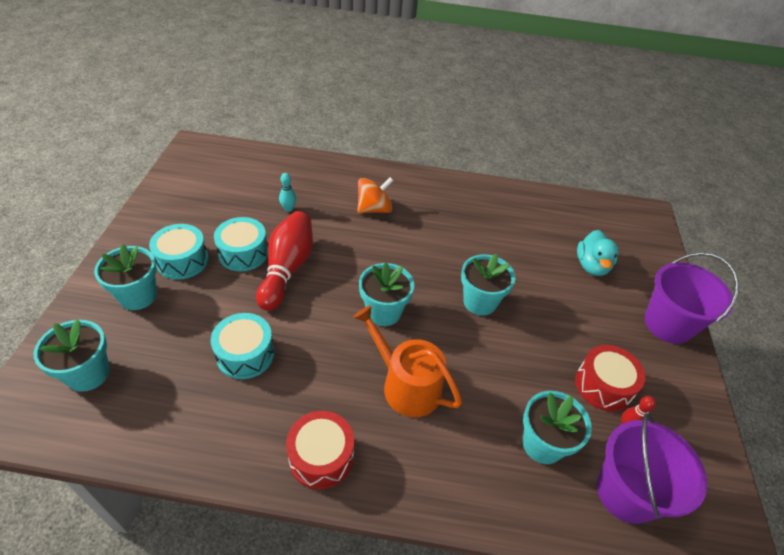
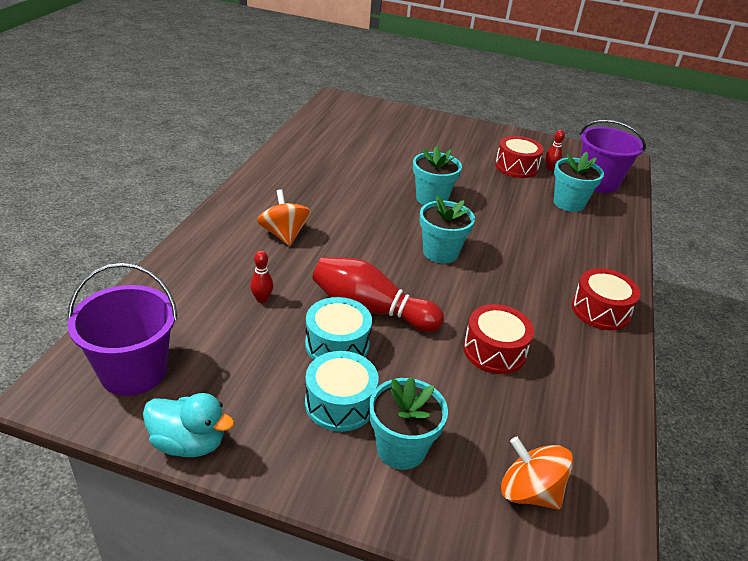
camera: 80 degrees left, 10 degrees down
(88, 374) = (529, 492): turquoise flower pot -> orange spinning top
(245, 354) = (494, 351): turquoise drum -> red drum
(288, 209) = (262, 299): turquoise bowling pin -> red bowling pin
(406, 384) = (523, 254): orange watering can -> none
(591, 266) = (395, 138): turquoise duck -> turquoise duck (189, 443)
(668, 324) = (459, 127): purple bucket -> purple bucket (133, 371)

